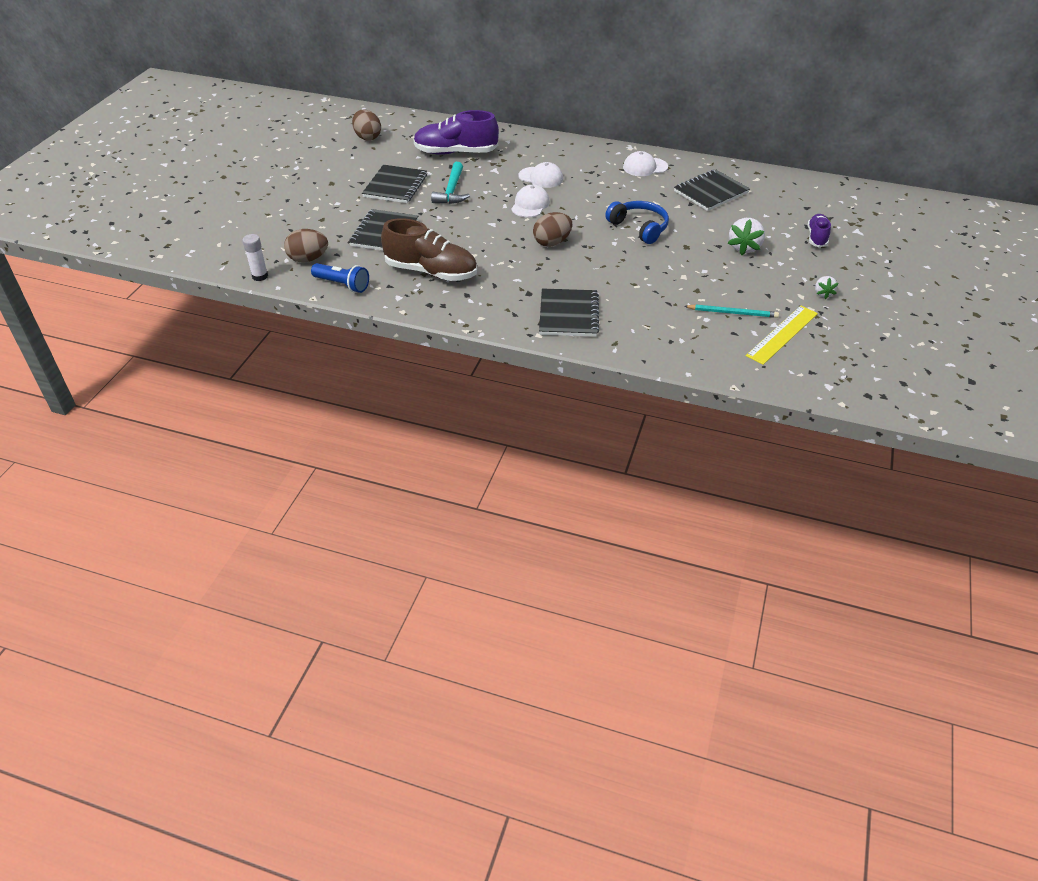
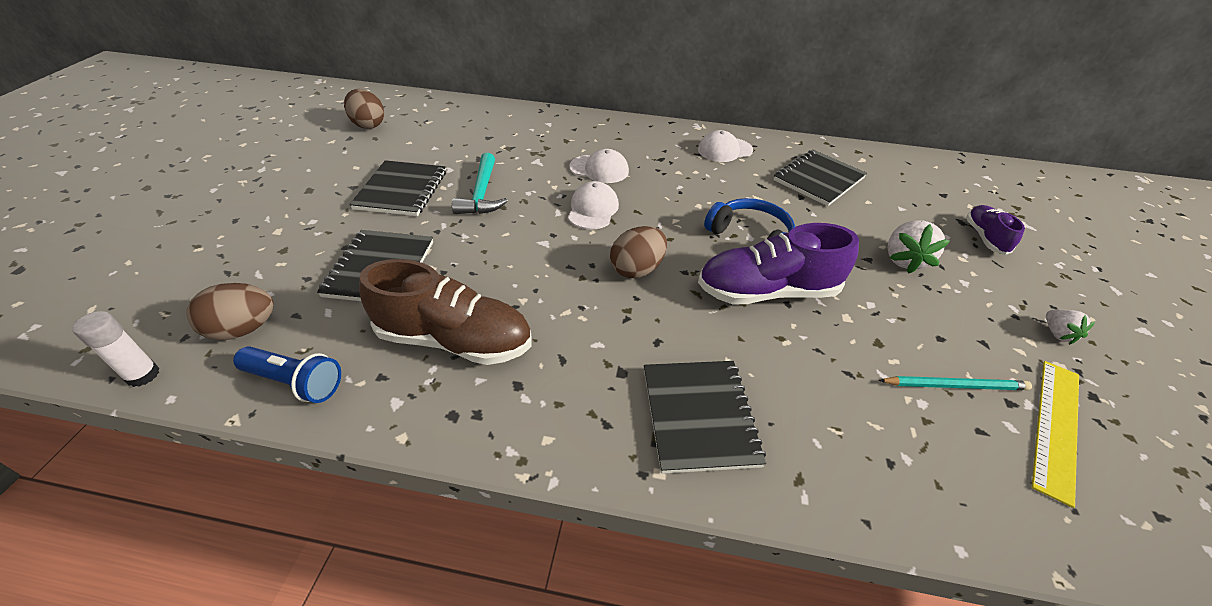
camera: 10 degrees left, 0 degrees up
(456, 152) = (484, 140): purple shoe -> purple shoe (767, 291)

